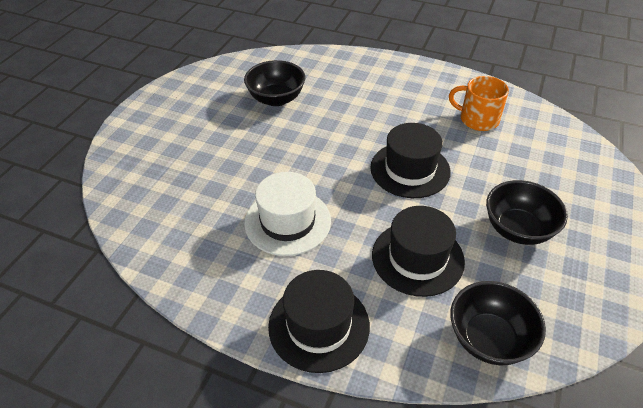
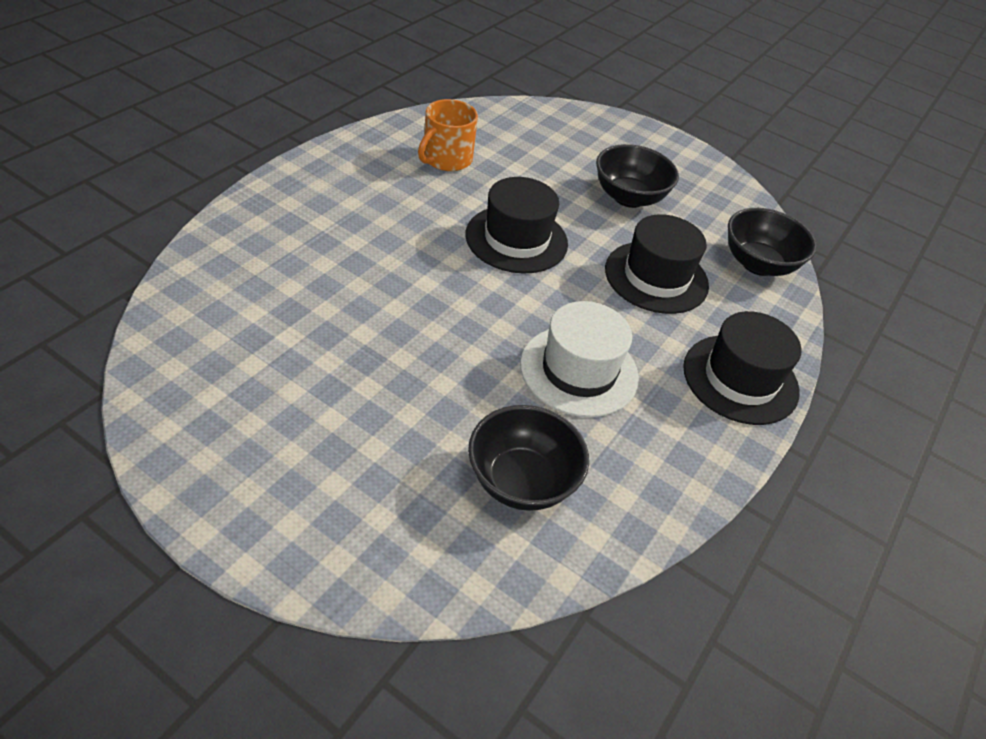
camera: 85 degrees left, 0 degrees up
(276, 99) = (300, 324): black bowl -> black bowl (521, 481)

